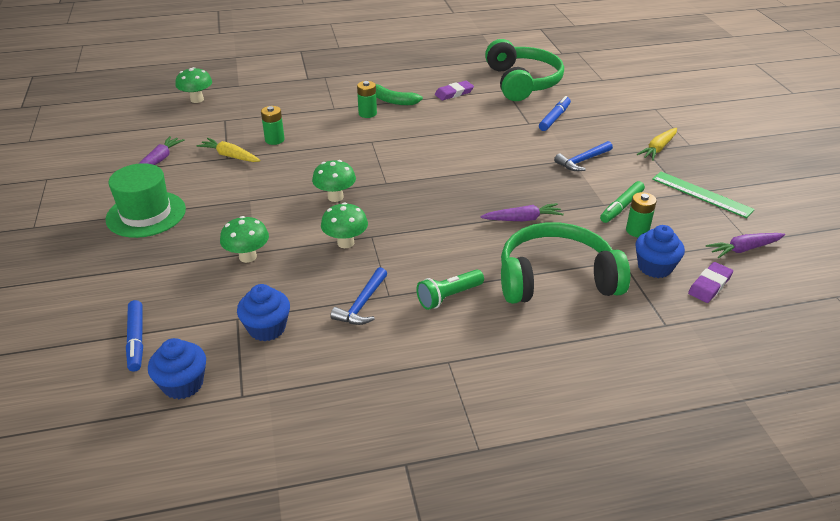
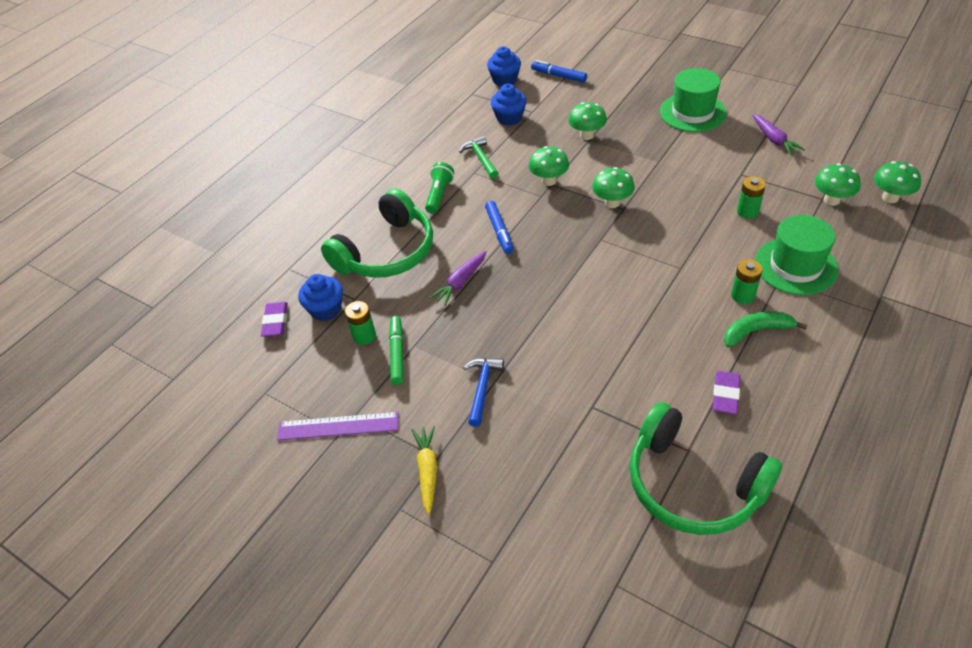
camera: 140 degrees right, 10 degrees up
(223, 116) = (831, 200): none -> green mushroom
(230, 156) = (742, 177): yellow carrot -> none
(314, 107) = (795, 266): none -> green hat
(362, 304) = (481, 159): blue hammer -> green hammer
(554, 118) = (578, 438): blue marker -> blue marker (499, 231)
(701, 194) = (338, 426): green ruler -> purple ruler
(744, 249) = (265, 379): purple carrot -> none

